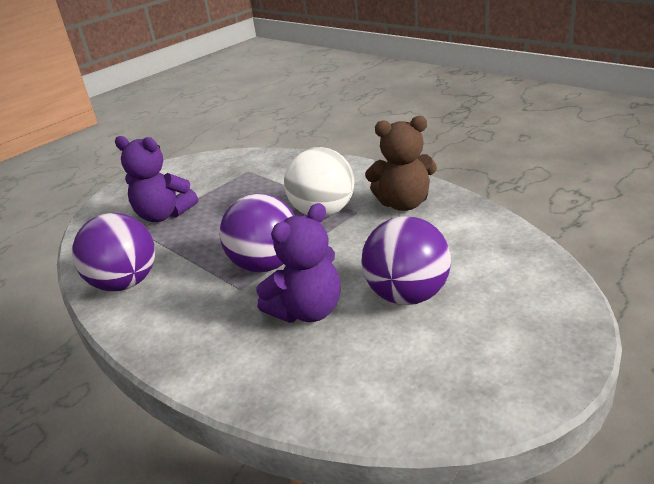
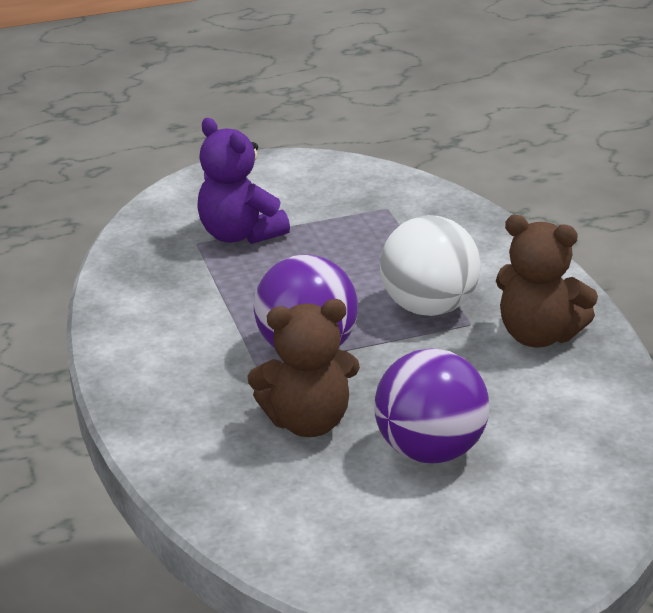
camera: 25 degrees right, 0 degrees up
(126, 283) = (142, 309): purple ball -> none
(307, 310) = (308, 422): purple teddy bear -> brown teddy bear

